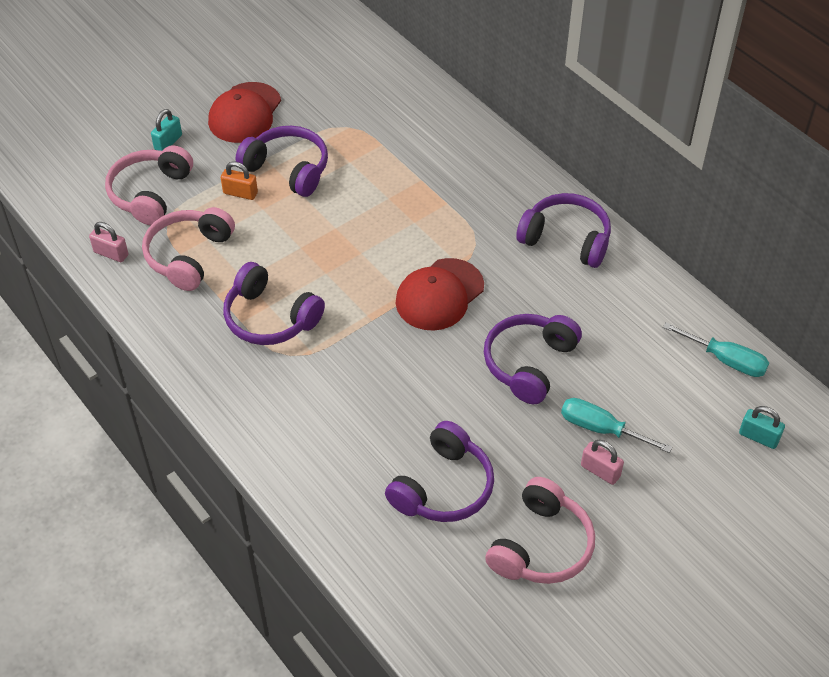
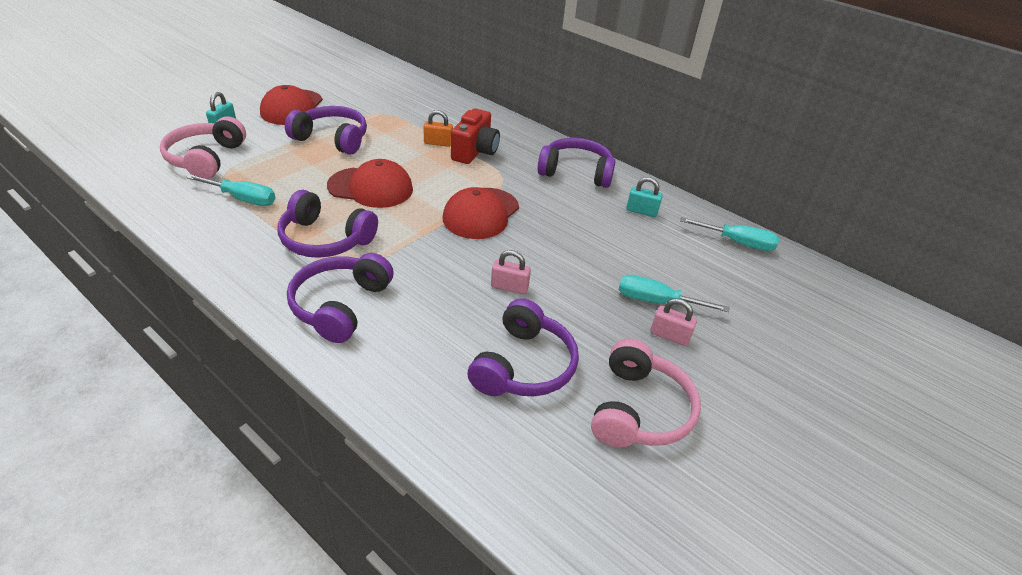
camera: 15 degrees left, 10 degrees down
(111, 253) = (164, 201): pink padlock -> pink padlock (509, 287)
(189, 256) = (243, 199): pink headphones -> turquoise screwdriver
(240, 193) = (291, 155): orange padlock -> orange padlock (438, 143)
(324, 248) = (371, 188): none -> red cap
(451, 198) = (475, 152): none -> red camera
(529, 363) = (574, 257): purple headphones -> purple headphones (340, 305)
(758, 437) = (792, 296): turquoise padlock -> turquoise padlock (641, 211)

